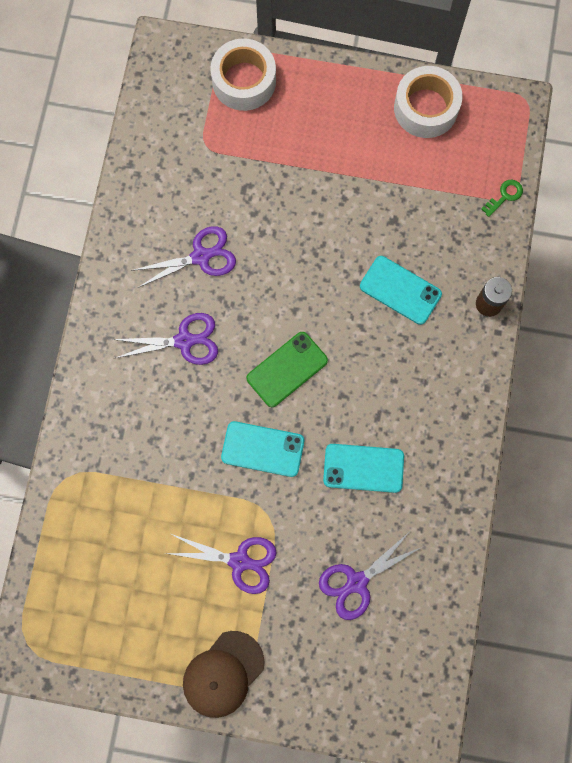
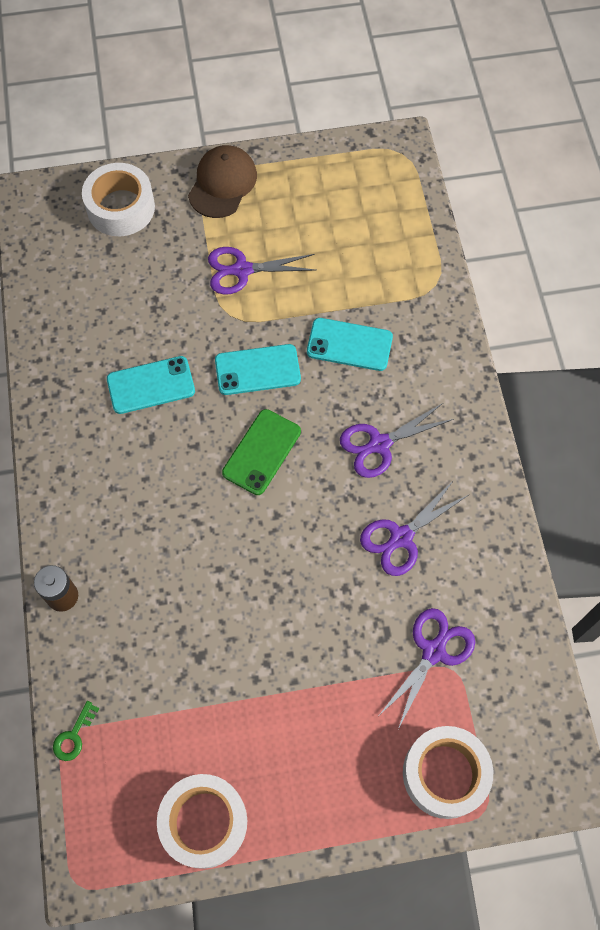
camera: 160 degrees right, 10 degrees down
(335, 682) = (121, 208): none -> white tape
(357, 582) = (126, 288): purple scissors -> purple scissors (433, 651)
(400, 290) = (167, 577): turquoise phone -> turquoise phone (349, 344)

